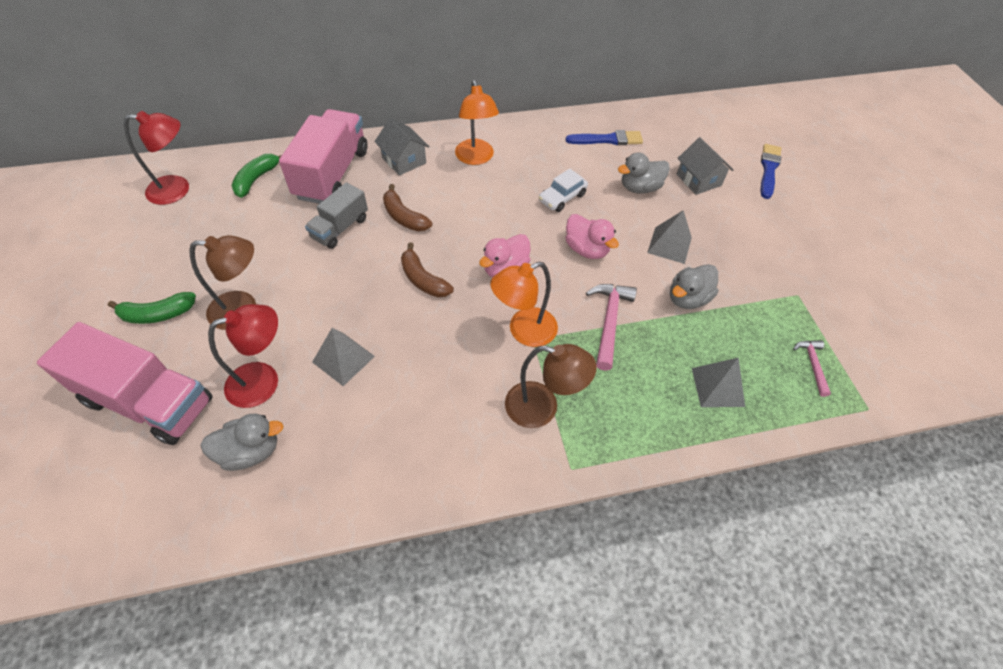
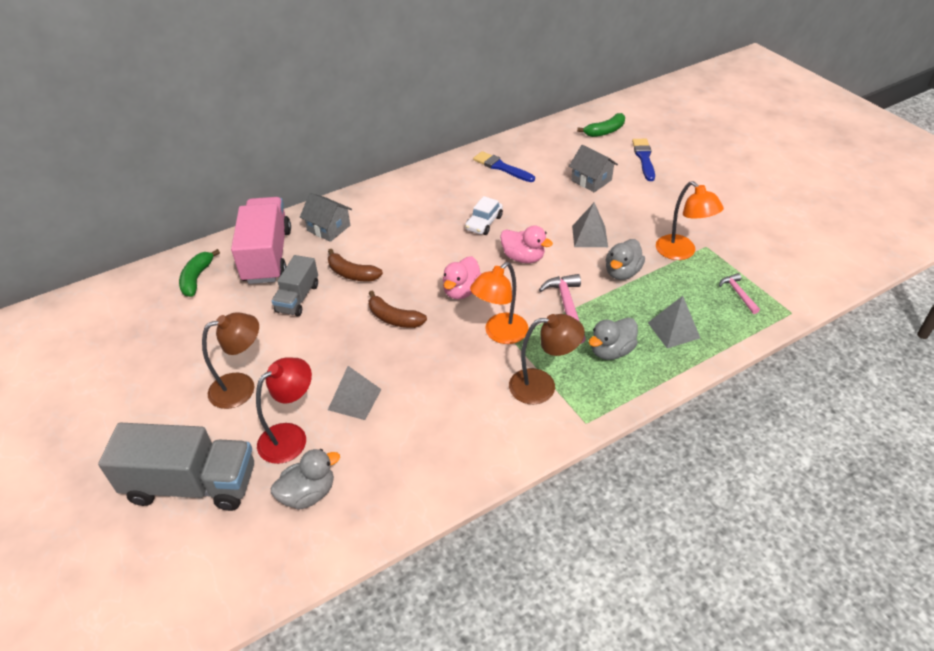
camera: 15 degrees left, 10 degrees down
(148, 401) = (192, 484): pink truck -> grey truck
(158, 314) = (162, 414): green banana -> green banana (605, 131)
(177, 189) = (123, 307): red lamp -> none
(476, 158) = (393, 210): orange lamp -> orange lamp (681, 252)
(608, 139) = (501, 167): blue brush -> blue brush turned 120 degrees counterclockwise
(640, 188) = (546, 198): grey duck -> grey duck (611, 351)

